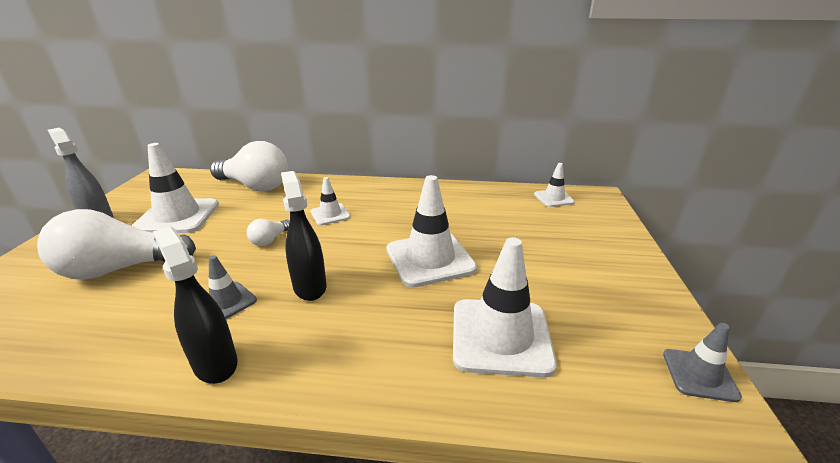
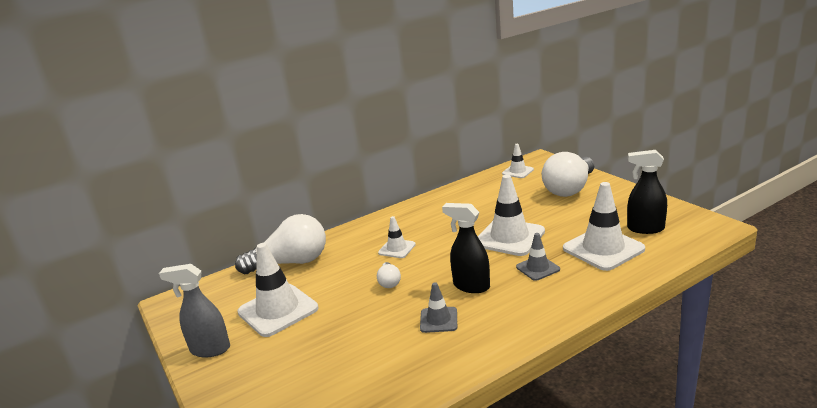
camera: 35 degrees left, 5 degrees down
(120, 269) = (320, 353): white light bulb -> white light bulb (569, 189)
(215, 363) = (495, 340): black spray bottle -> black spray bottle (645, 228)
(699, 375) = (692, 218): grey traffic cone -> grey traffic cone (537, 268)

